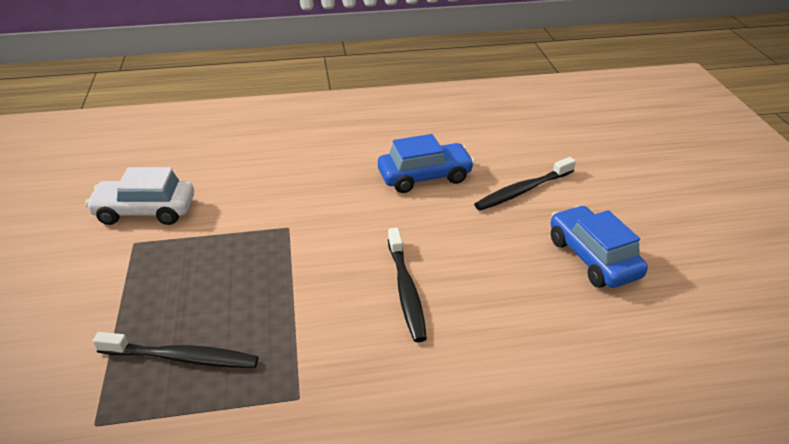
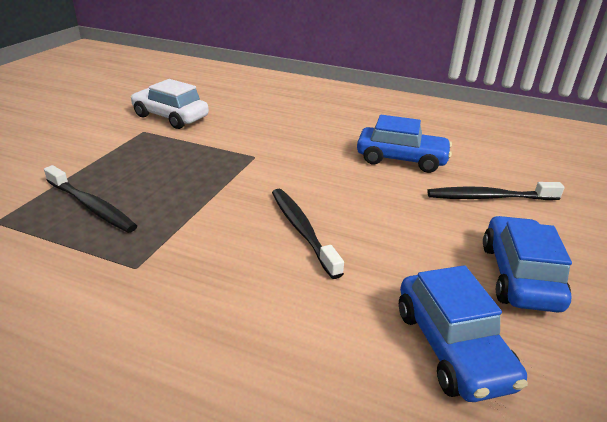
camera: 30 degrees right, 5 degrees down
(406, 290) = (302, 230): black toothbrush -> black toothbrush turned 135 degrees clockwise
(592, 340) = (452, 347): none -> blue car

